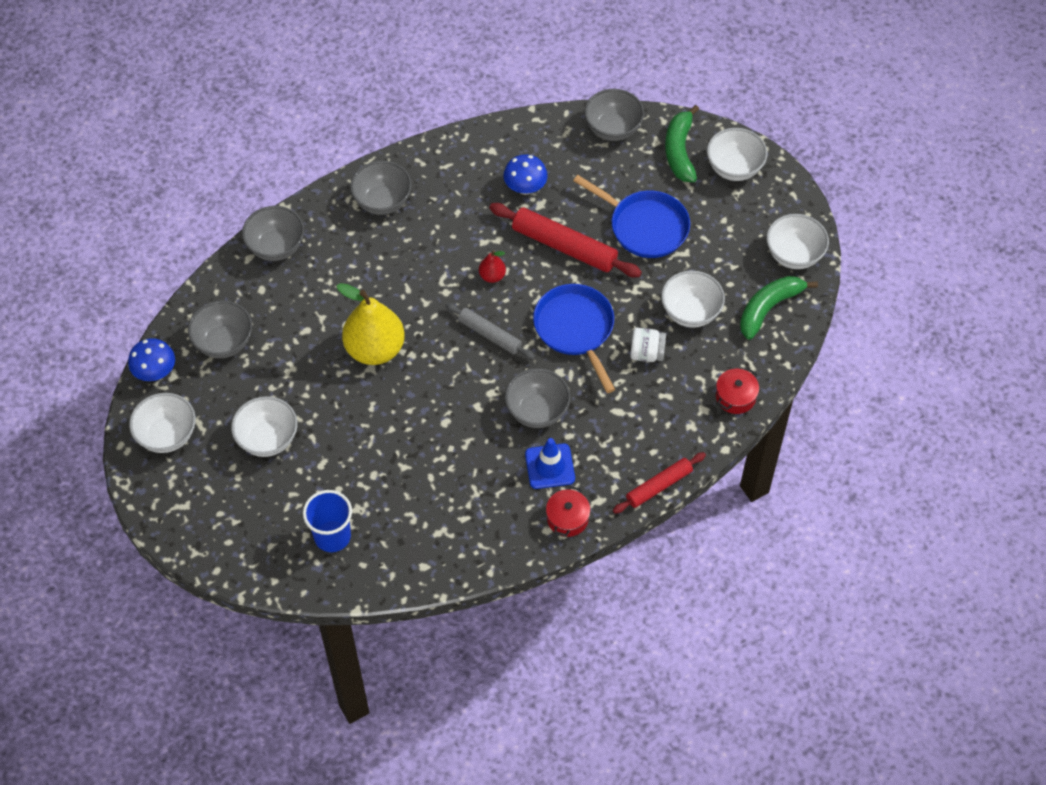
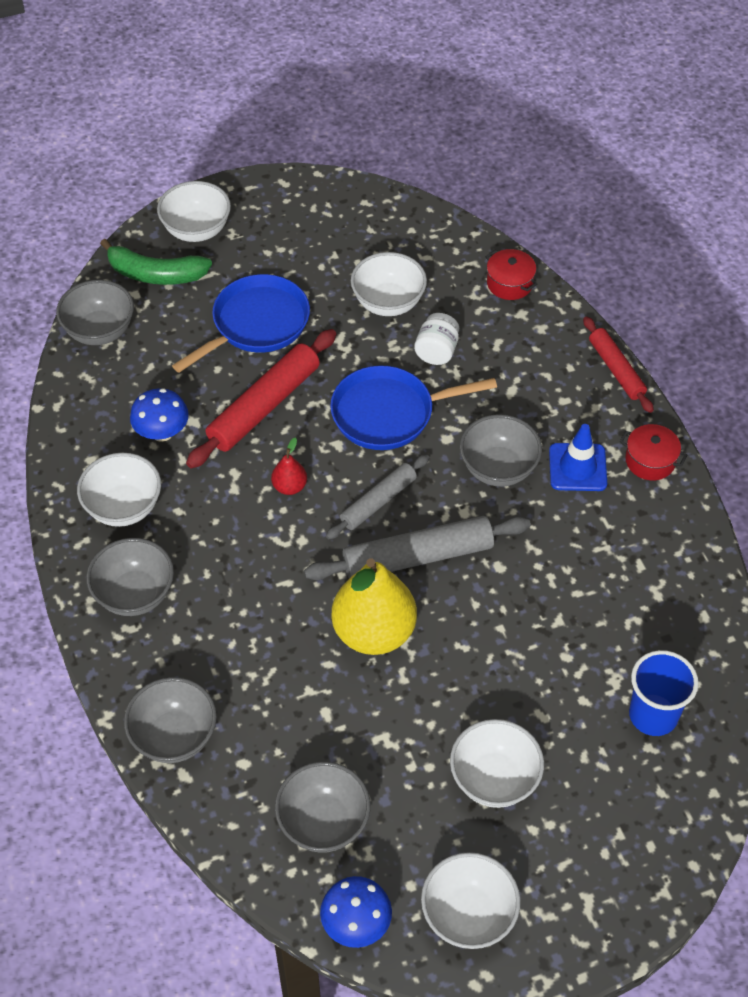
camera: 80 degrees left, 5 degrees down
(444, 367) = (417, 557): none -> grey rolling pin
(769, 308) = (398, 235): green banana -> none
(794, 255) = (332, 201): white bowl -> white bowl (124, 507)

